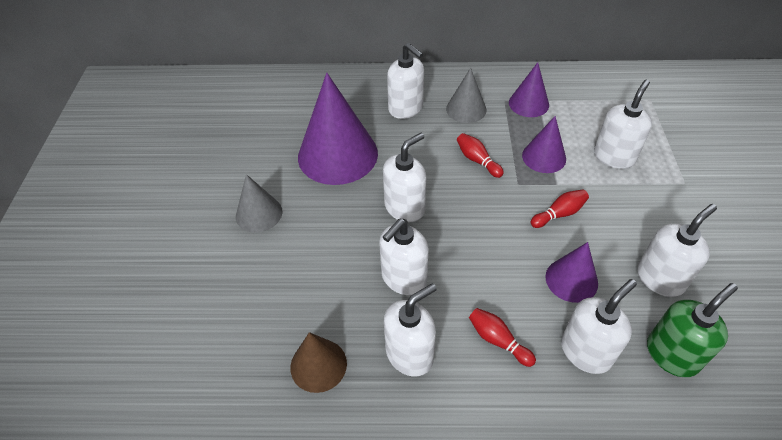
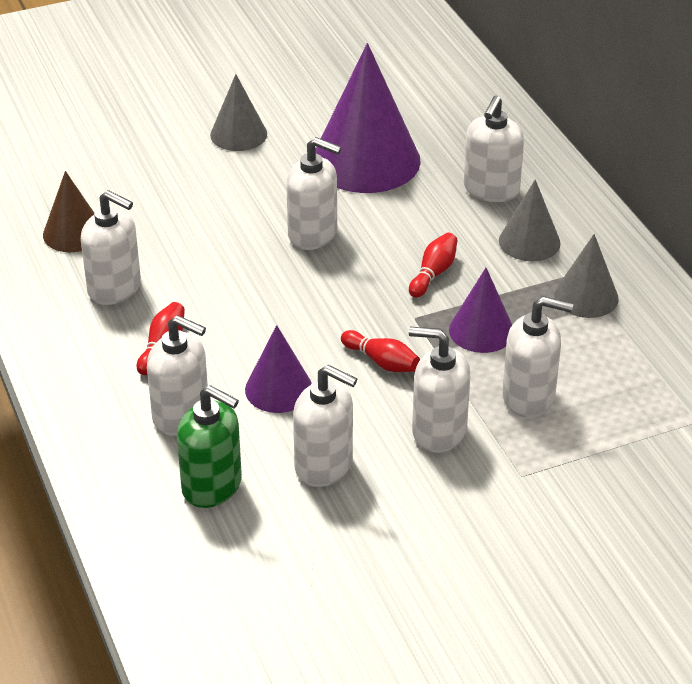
camera: 65 degrees right, 10 degrees down
(403, 278) = (208, 260): white soap dispenser -> white soap dispenser (438, 431)
(528, 103) = (586, 297): purple cone -> grey cone

